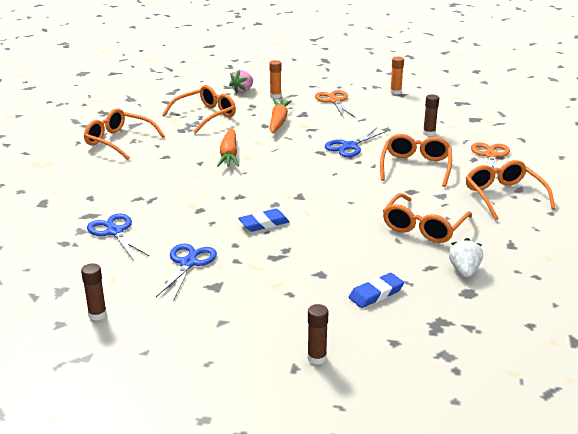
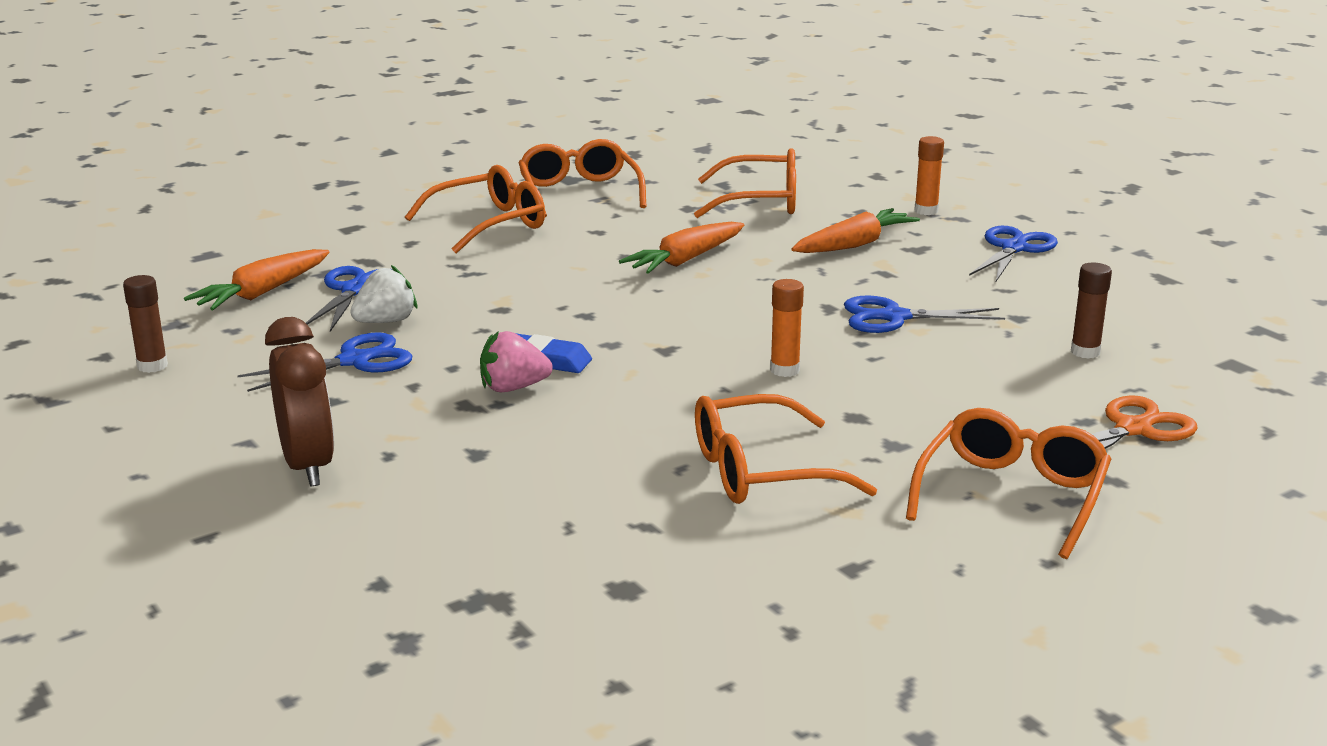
camera: 45 degrees right, 5 degrees down
(71, 254) = (262, 293): none -> orange carrot
(242, 91) = (889, 188): pink strawberry -> pink strawberry (513, 388)
(269, 316) = (308, 466): none -> brown clock
(317, 358) = (251, 542): brown glue stick -> none
(334, 101) = (1013, 248): orange scissors -> blue scissors
(376, 294) = (492, 515): blue eraser -> none
(395, 92) = (1162, 272): orange glue stick -> orange glue stick (784, 370)
(415, 167) = (945, 388): orange glasses -> orange glasses (489, 224)
(464, 271) = (687, 558): white strawberry -> white strawberry (386, 321)

